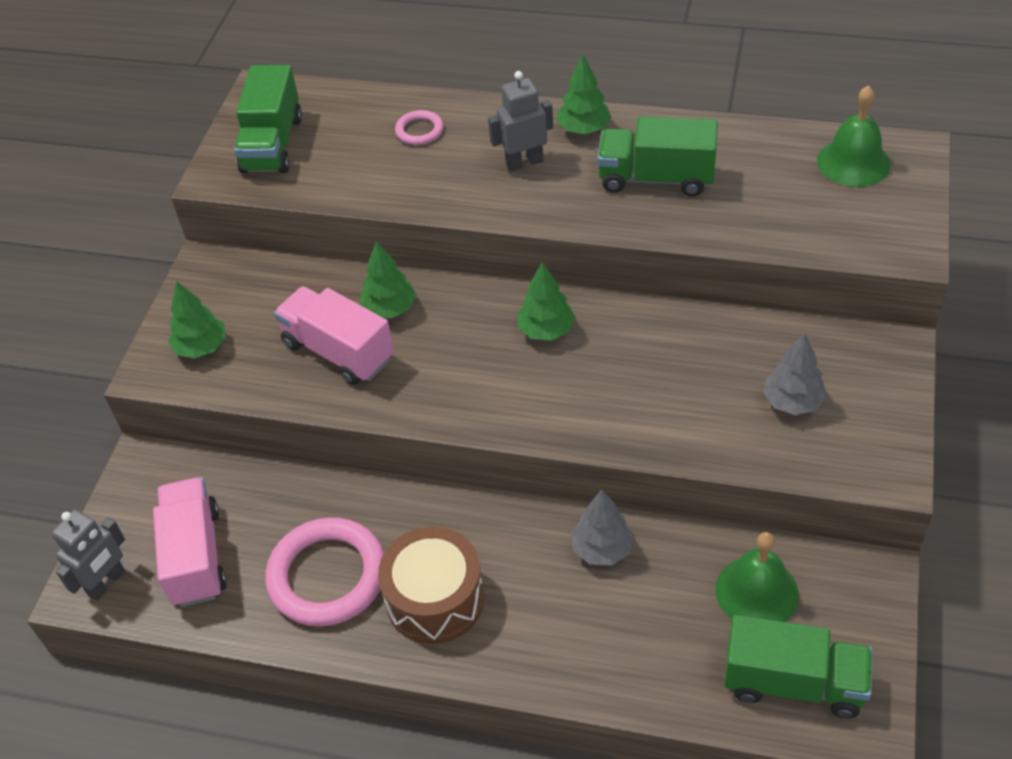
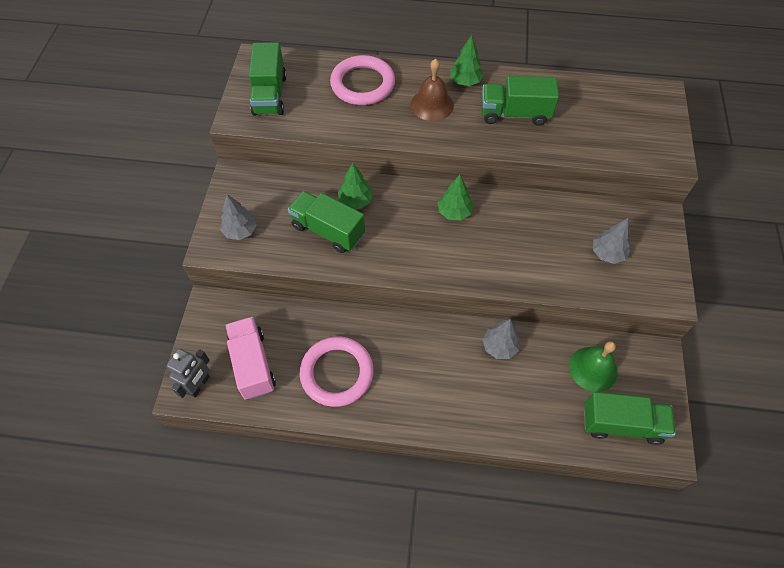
camera: 10 degrees left, 10 degrees up
(201, 347) = (240, 231): green tree -> grey tree
(338, 351) = (328, 231): pink truck -> green truck
(419, 131) = (362, 84): pink ring -> pink ring, size x2.12
(435, 599) = (405, 384): brown drum -> none
(524, 162) = (432, 105): grey robot -> brown bell
(853, 162) = (630, 101): green bell -> none

